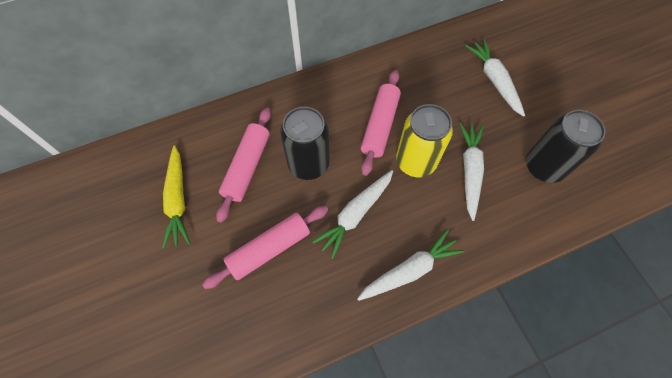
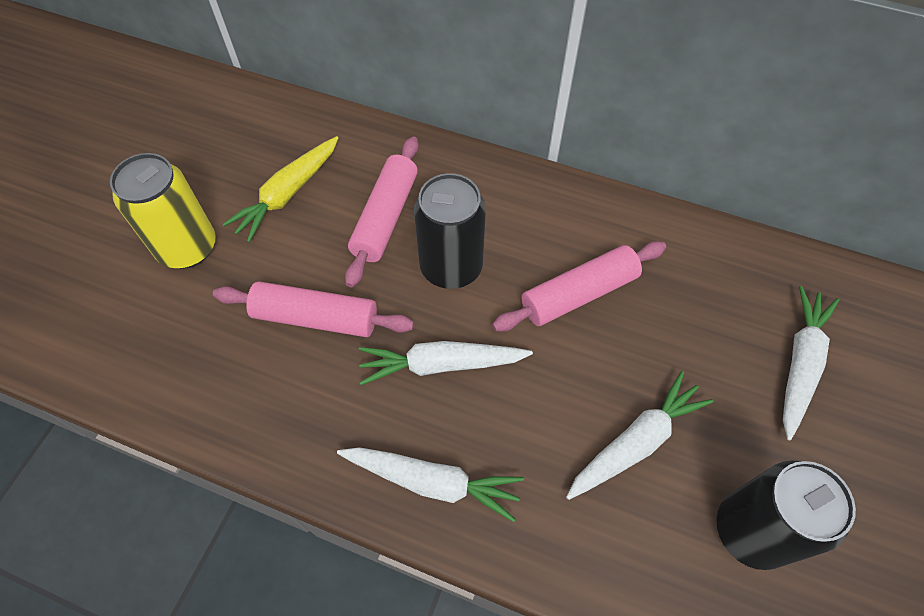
camera: 45 degrees right, 5 degrees down
(247, 167) = (386, 217): pink rolling pin -> pink rolling pin turned 45 degrees counterclockwise
(415, 161) = (577, 370): yellow can -> yellow can (187, 248)

